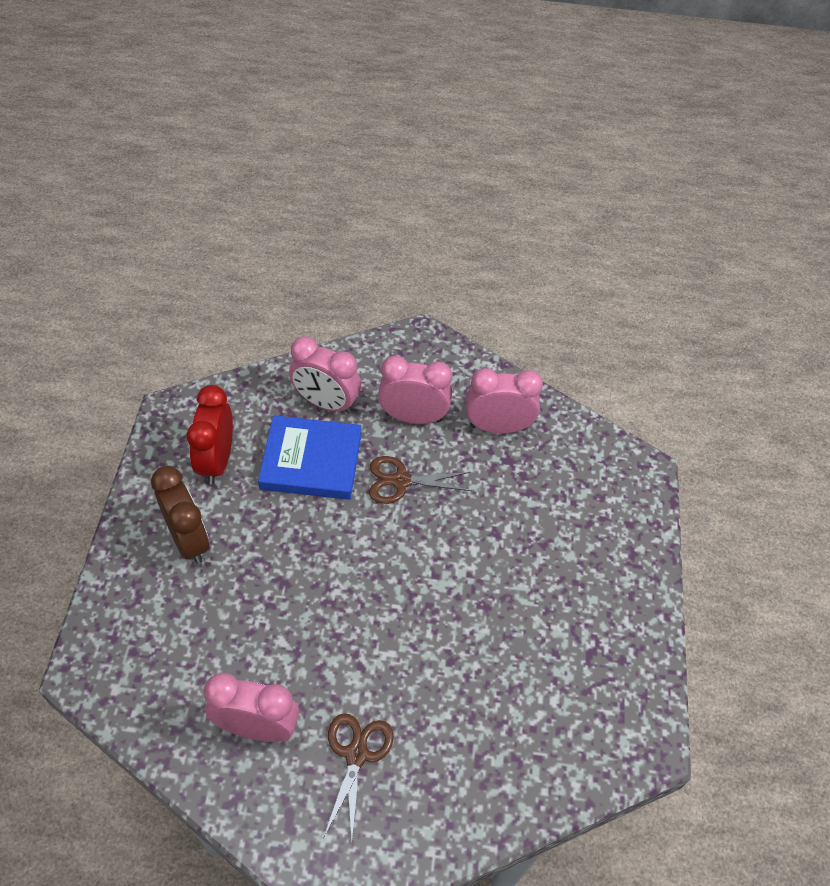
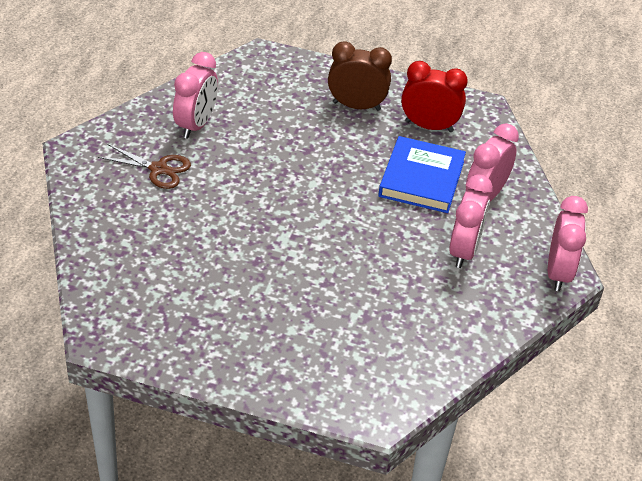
camera: 100 degrees right, 10 degrees down
(188, 540) = (356, 106): brown clock -> brown clock turned 150 degrees counterclockwise
(401, 481) = (392, 230): brown scissors -> none
(498, 427) = (446, 309): pink clock -> pink clock (558, 273)

